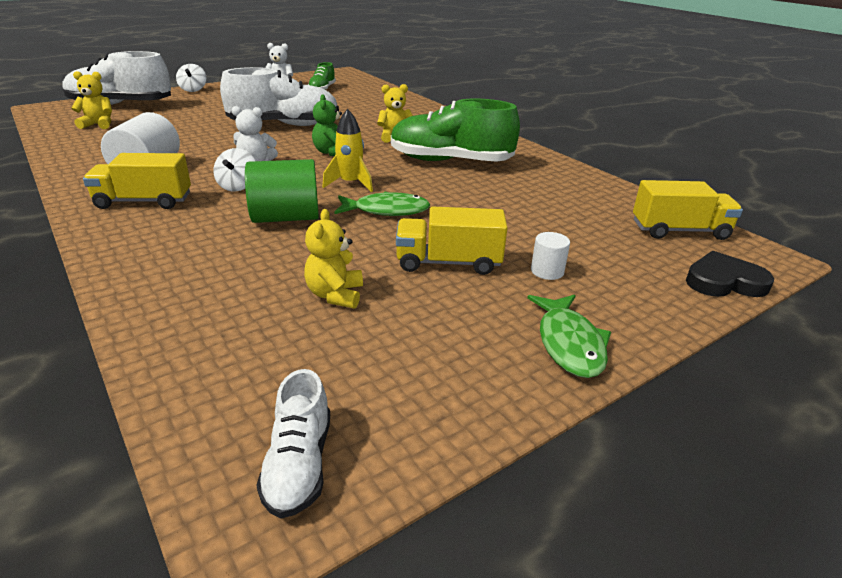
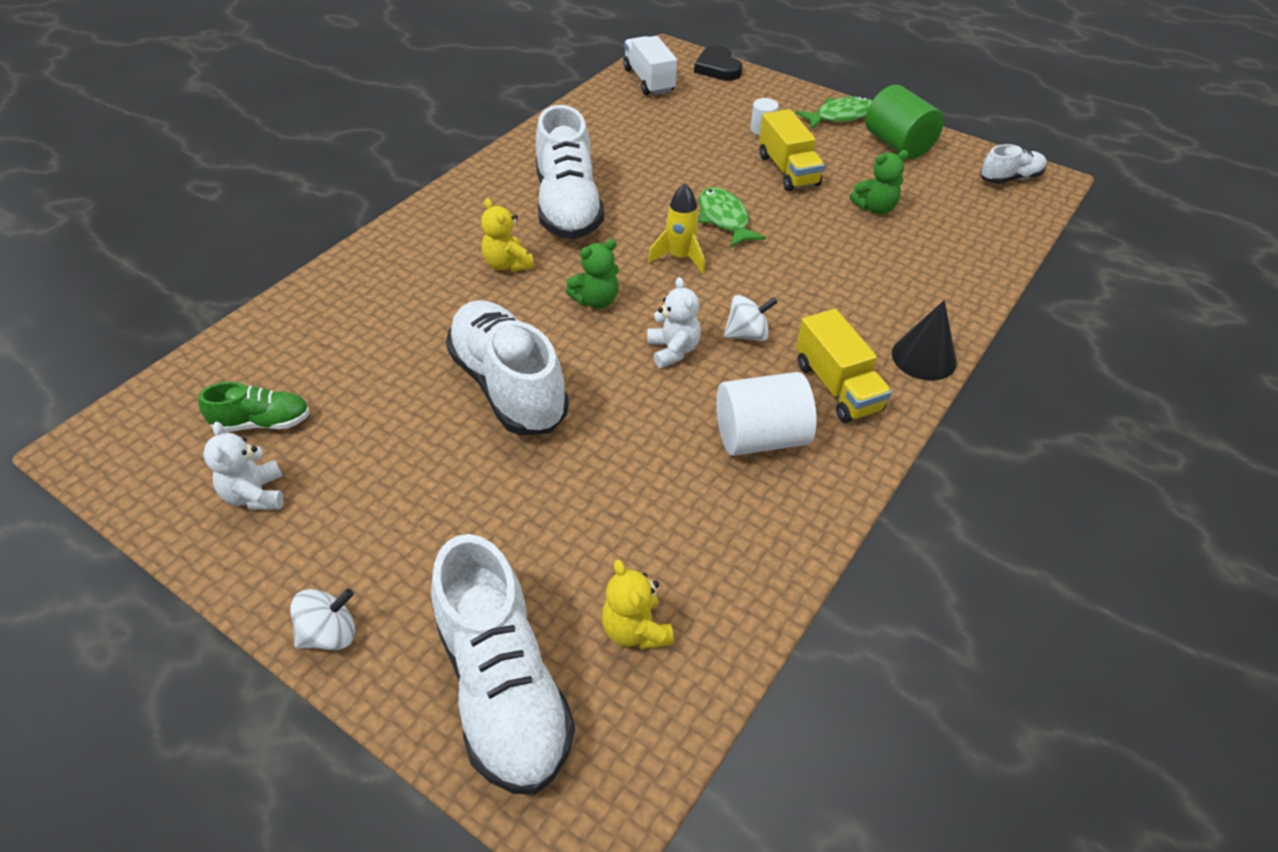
camera: 110 degrees left, 15 degrees up
(111, 243) = (924, 357): none -> black cone
(286, 218) = (787, 272): green cylinder -> green cylinder (897, 145)
(335, 295) = (875, 208): yellow teddy bear -> green teddy bear
(450, 161) = (568, 207): green shoe -> white shoe
(679, 230) = (649, 80): yellow truck -> white truck

